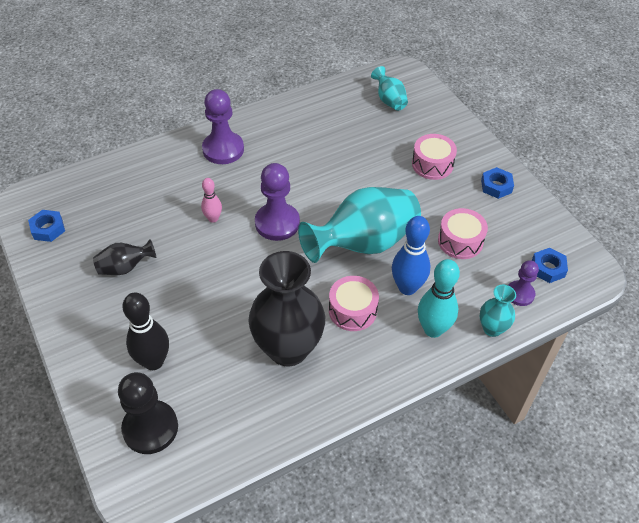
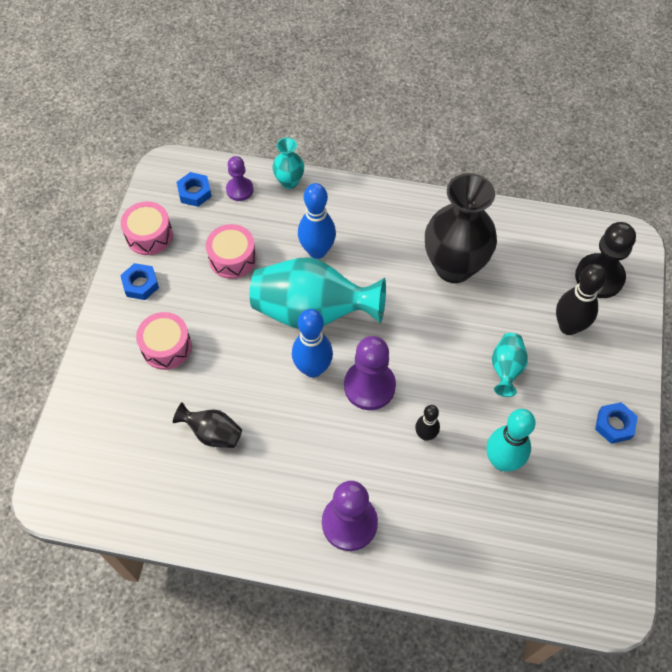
camera: 140 degrees left, 10 degrees up
(48, 229) = (600, 542): blue nut -> blue nut (614, 425)
(125, 267) = (544, 436): black vase -> black vase (212, 433)
(213, 218) = (425, 435): pink bowling pin -> black bowling pin
(326, 210) = (313, 368): none -> blue bowling pin
(352, 310) = (378, 262): pink drum -> pink drum (149, 235)
(389, 100) = (113, 460): turquoise vase -> turquoise vase (506, 369)
(433, 329) = (332, 209): turquoise bowling pin -> turquoise bowling pin (502, 461)

